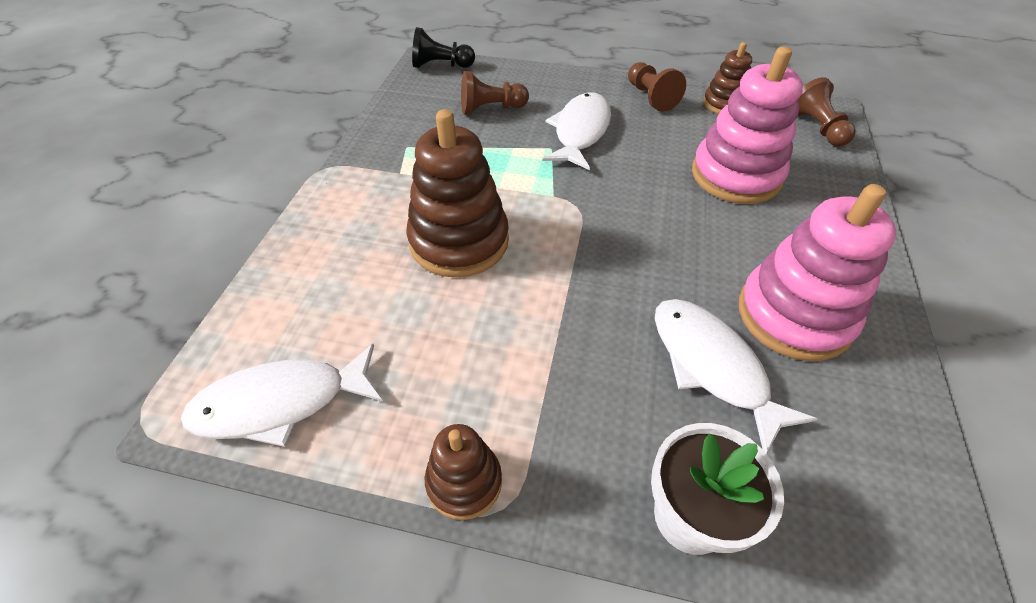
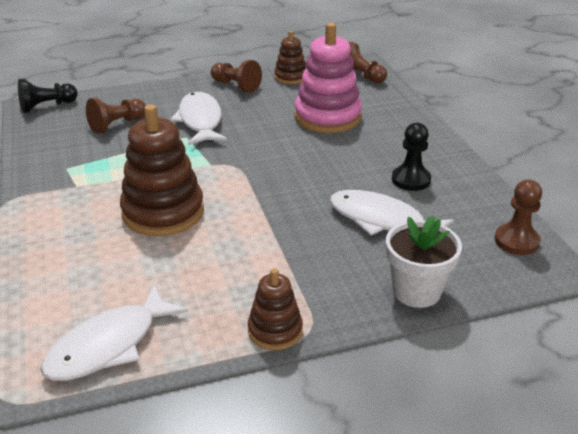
camera: 30 degrees left, 15 degrees down
(794, 315) = (411, 180): pink stacking toy -> black pawn
(905, 500) = (516, 241): none -> brown pawn

